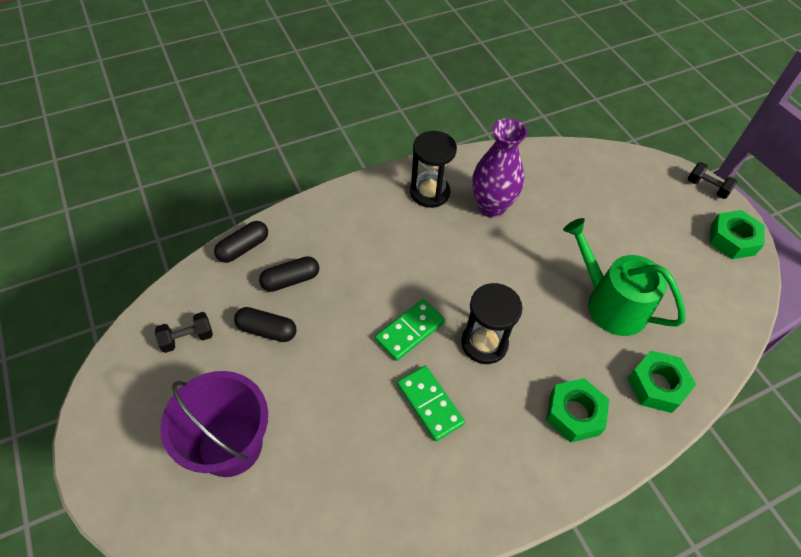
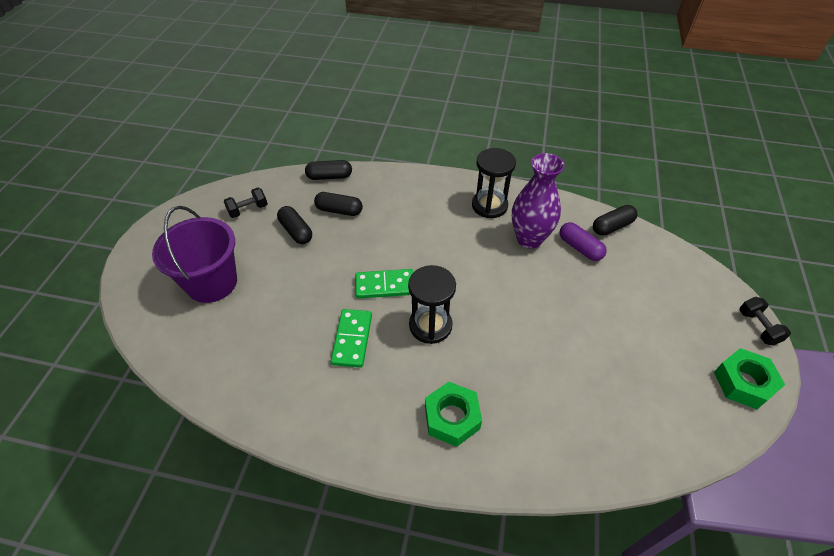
camera: 40 degrees right, 5 degrees down
(187, 338) = (248, 210): black dumbbell -> black dumbbell turned 45 degrees counterclockwise
(537, 192) = (580, 248): none -> purple capsule
(544, 157) = (612, 226): none -> black capsule
(610, 303) = (564, 361): green watering can -> none
(657, 385) = (545, 446): green nut -> none

